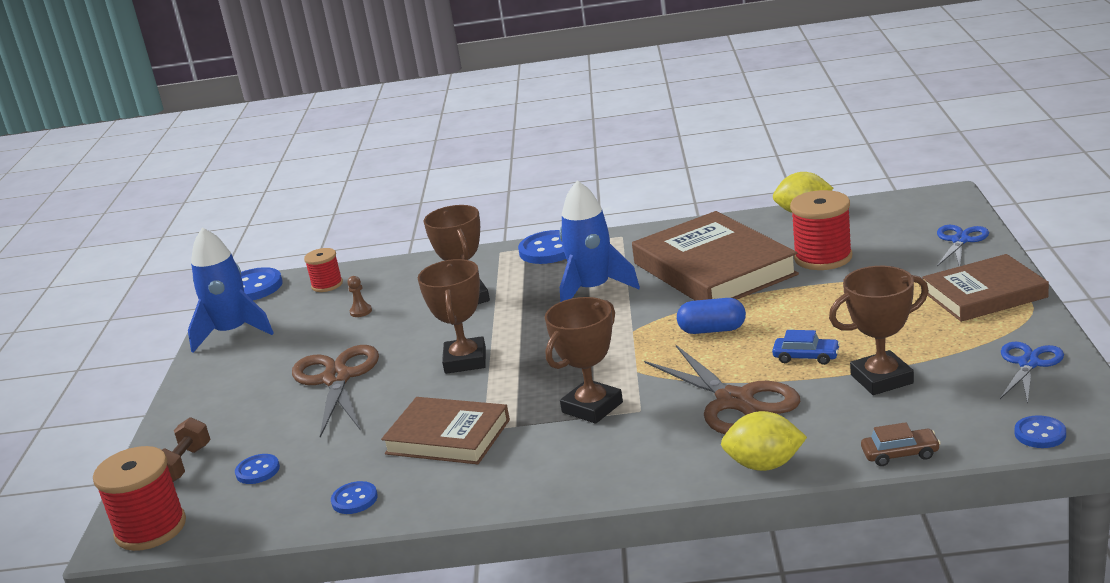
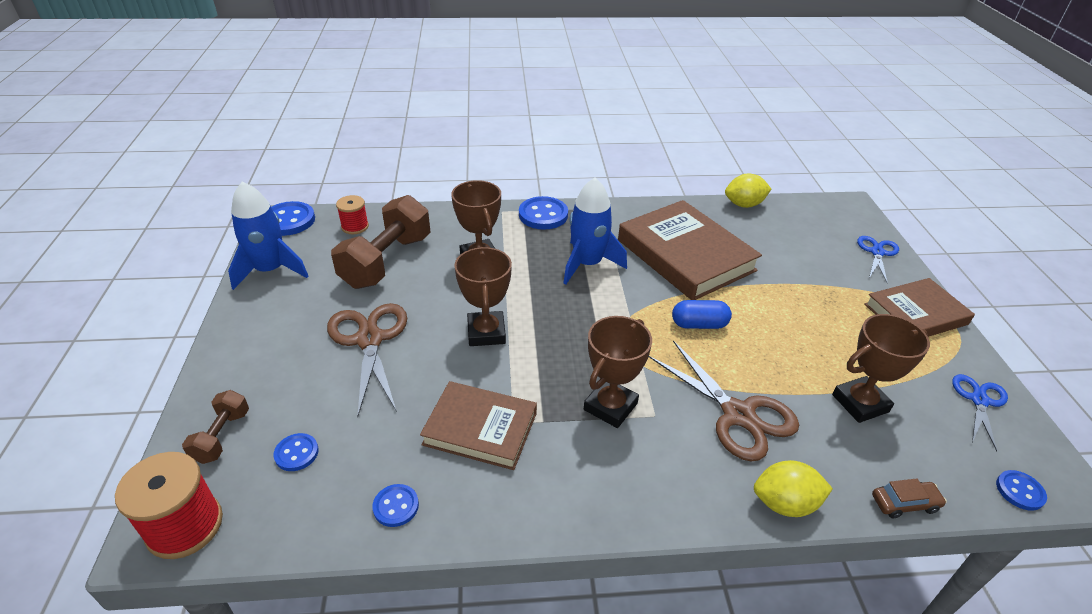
camera: 10 degrees left, 15 degrees up
(361, 311) = (387, 261): brown pawn -> brown dumbbell
(806, 357) = (787, 367): blue car -> none
(823, 257) = (772, 255): red spool -> none

